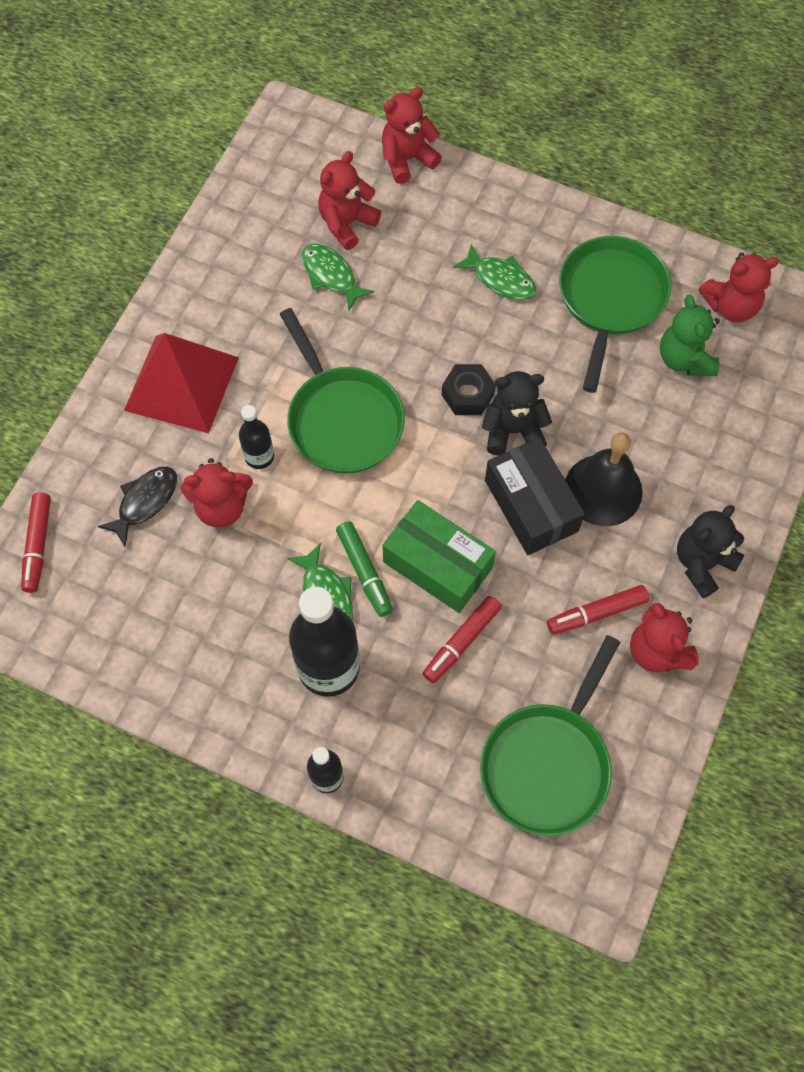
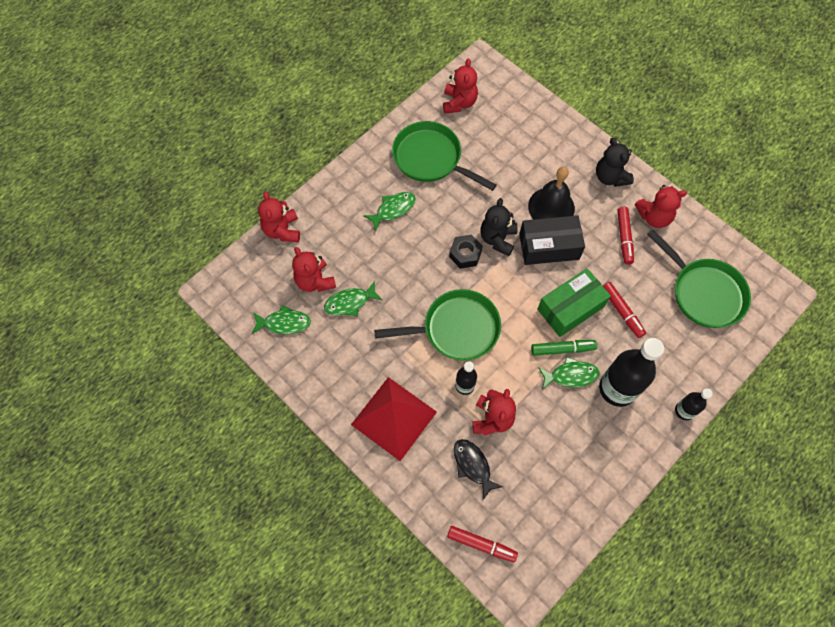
camera: 70 degrees left, 0 degrees up
(271, 211) = (284, 323): none -> green fish
(684, 359) = (484, 137): green teddy bear -> none

